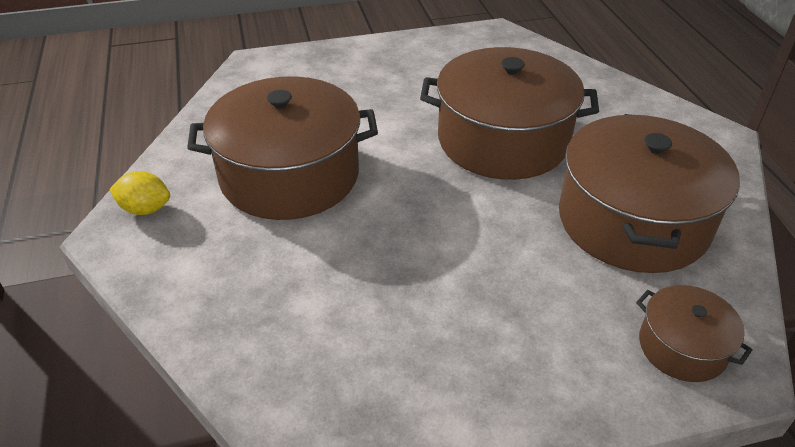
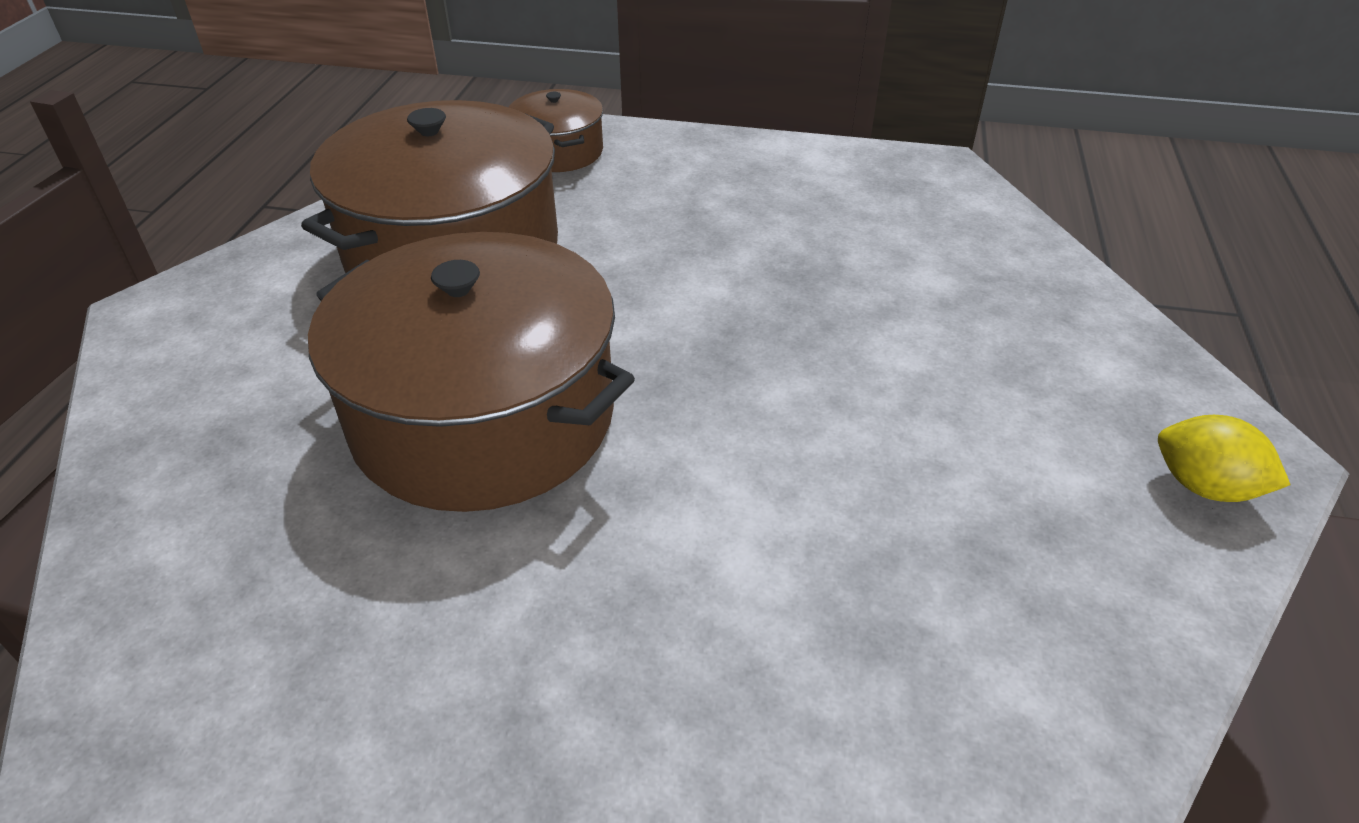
camera: 155 degrees left, 0 degrees up
(289, 175) = (917, 472): brown pot -> none

